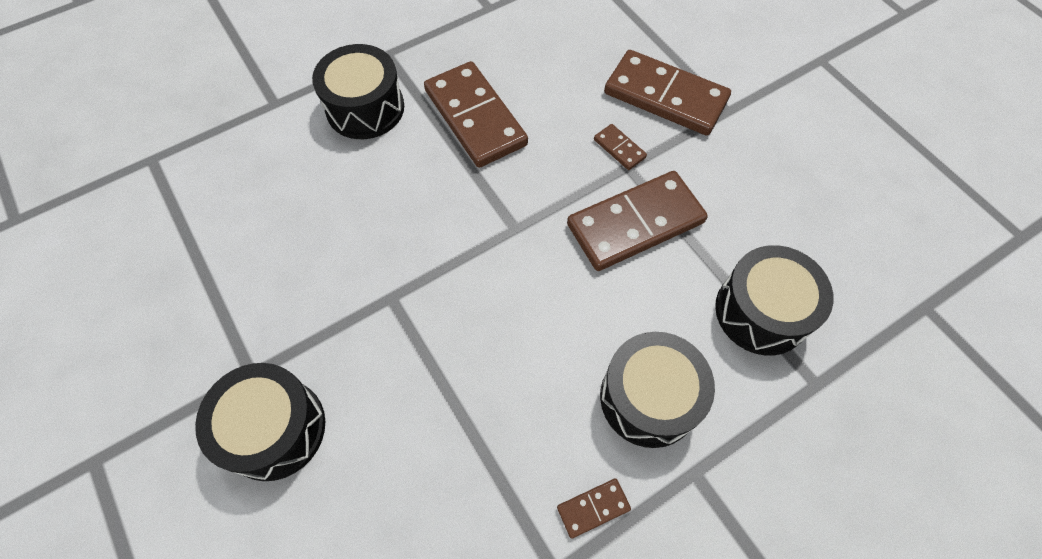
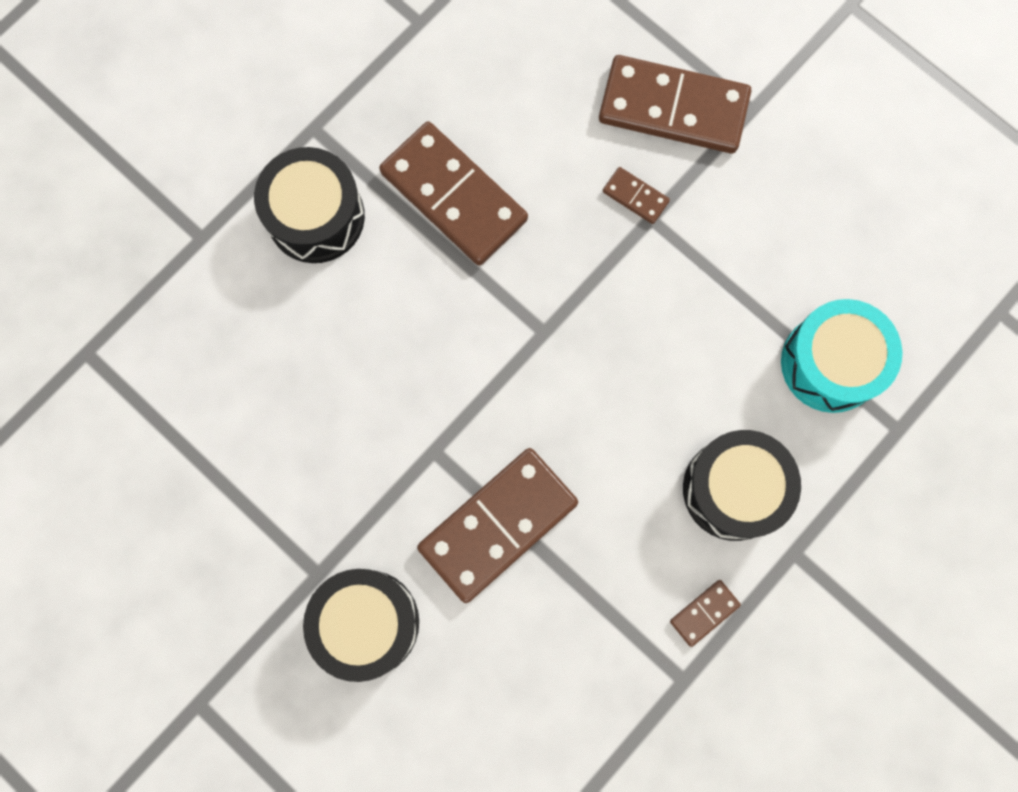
camera: 15 degrees left, 15 degrees up
(635, 224) = (676, 292): brown domino -> brown domino (498, 525)
(761, 311) = (830, 363): black drum -> turquoise drum

